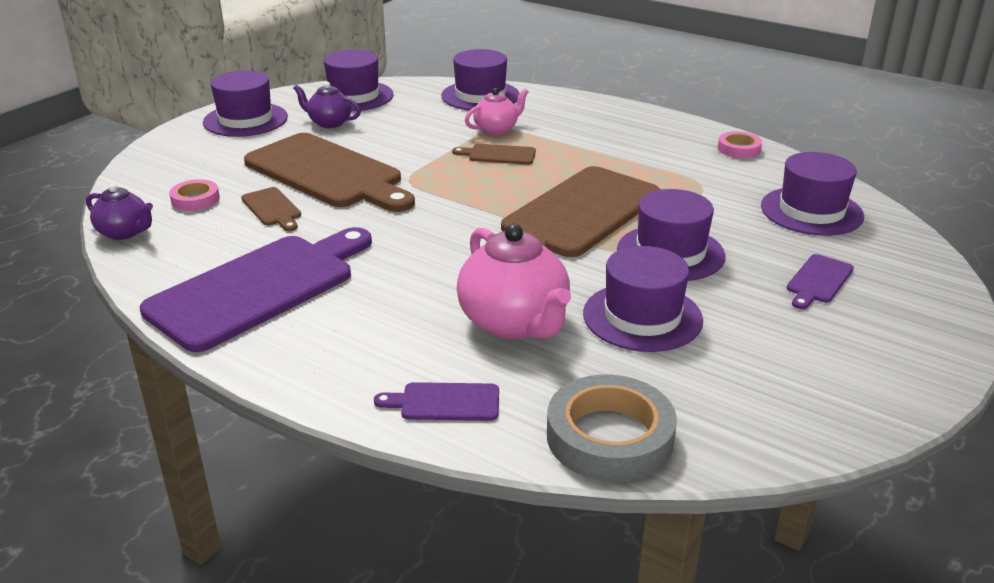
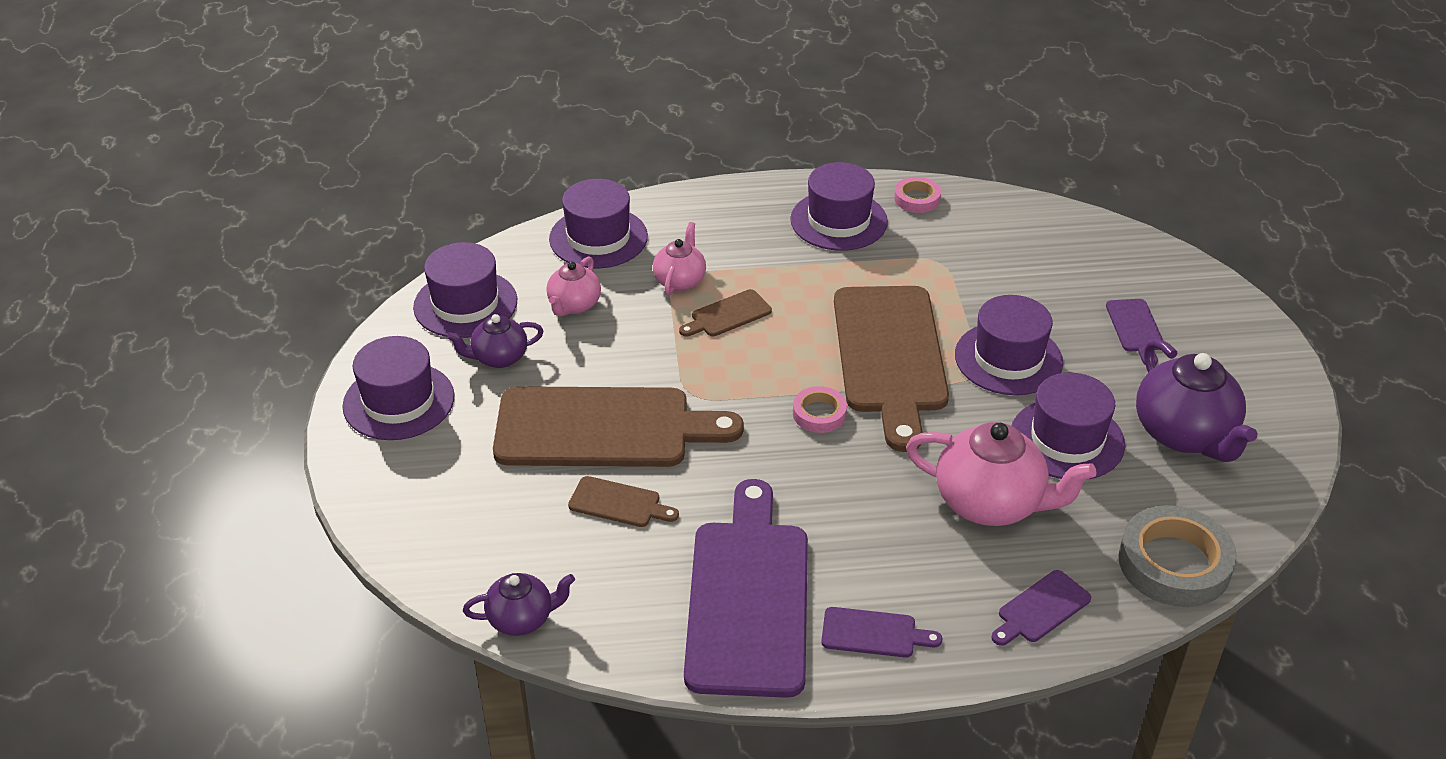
camera: 40 degrees left, 10 degrees up
(195, 199) = (524, 537): pink tape -> pink tape (819, 413)
(301, 348) = (873, 633): none -> purple cutting board
(412, 117) = (574, 305): none -> pink teapot
(760, 362) = (1184, 434): none -> purple teapot
(811, 211) = (1051, 250): purple hat -> purple hat (838, 221)

